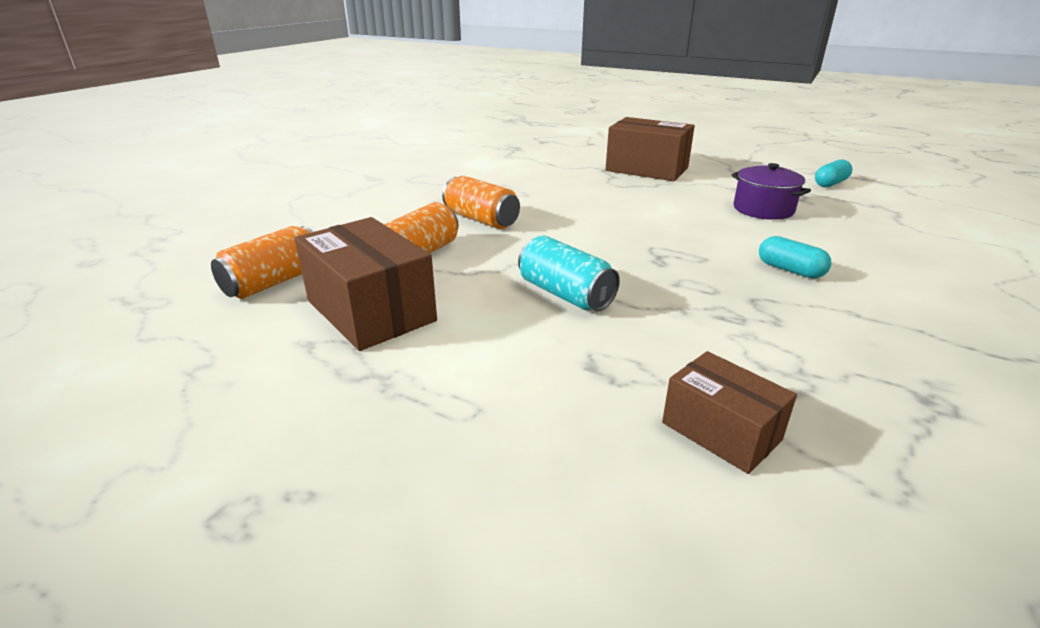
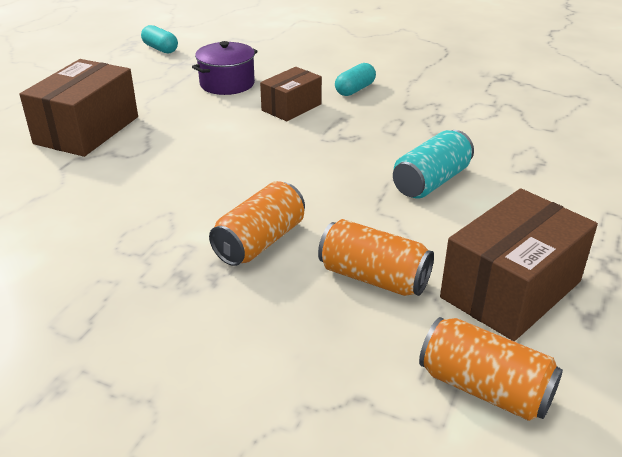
camera: 95 degrees left, 5 degrees up
(721, 431) = (568, 133): brown box -> brown box (291, 107)

